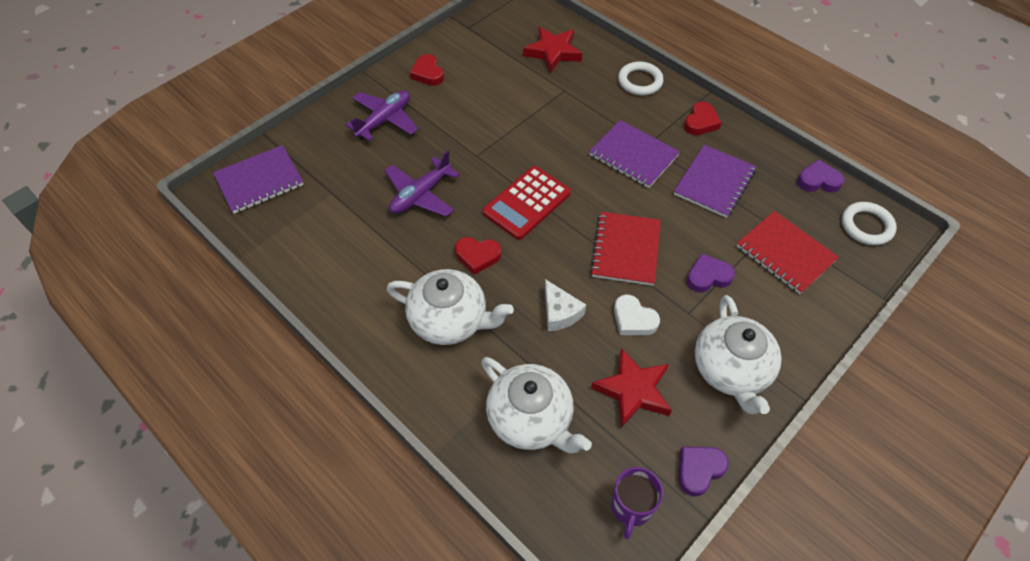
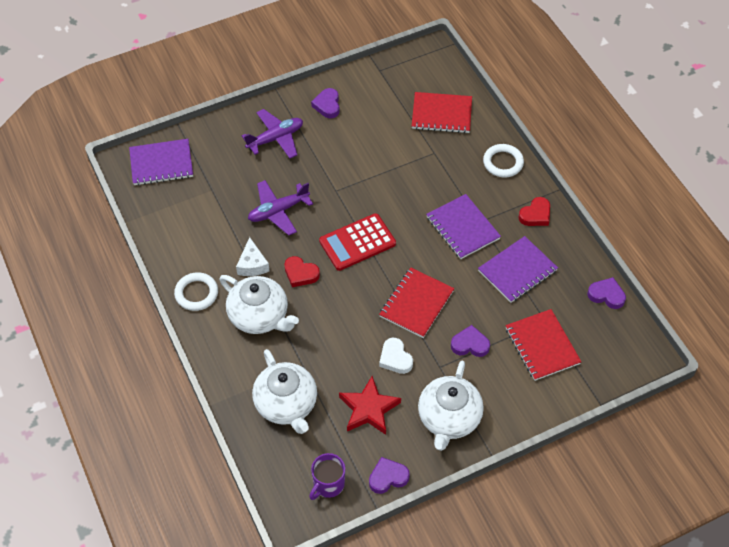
camera: 20 degrees right, 0 degrees up
(428, 73) = (327, 105): red heart -> purple heart
(553, 52) = (441, 114): red star -> red notebook
(560, 312) = (342, 336): white cheese -> white cheese (252, 264)
(866, 226) = (623, 345): white ring -> white ring (196, 293)

